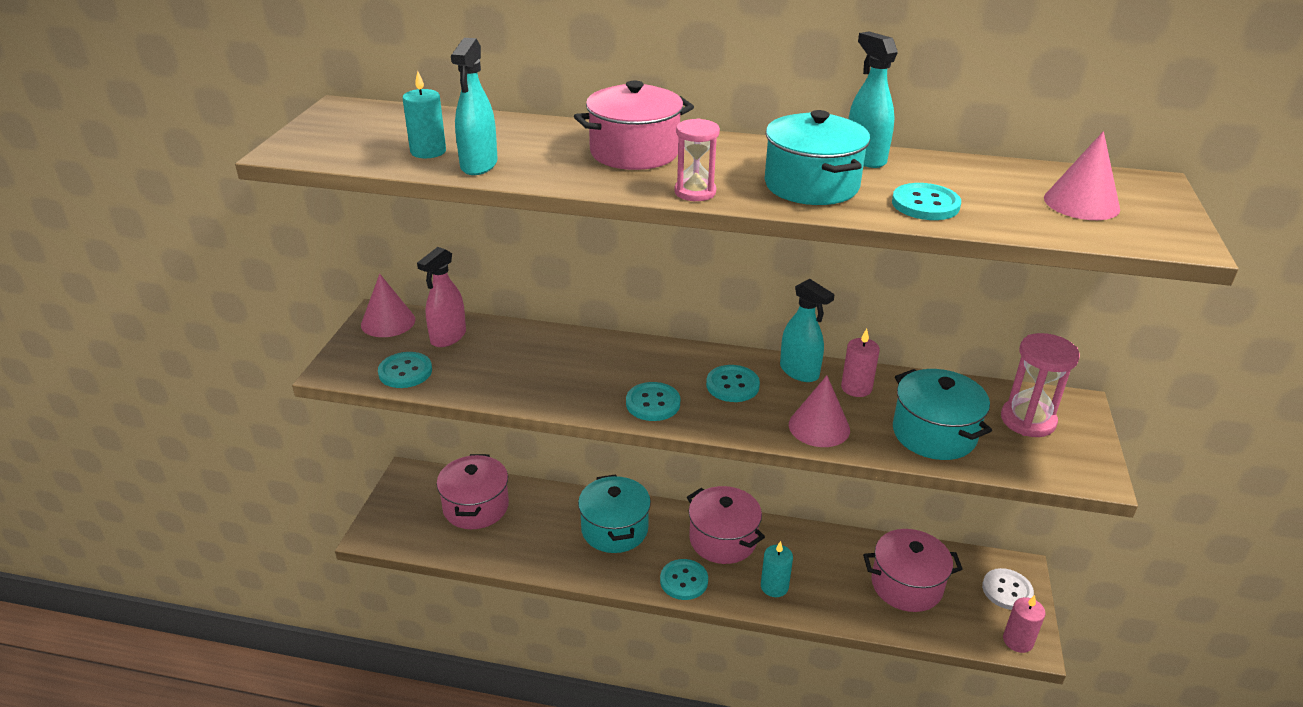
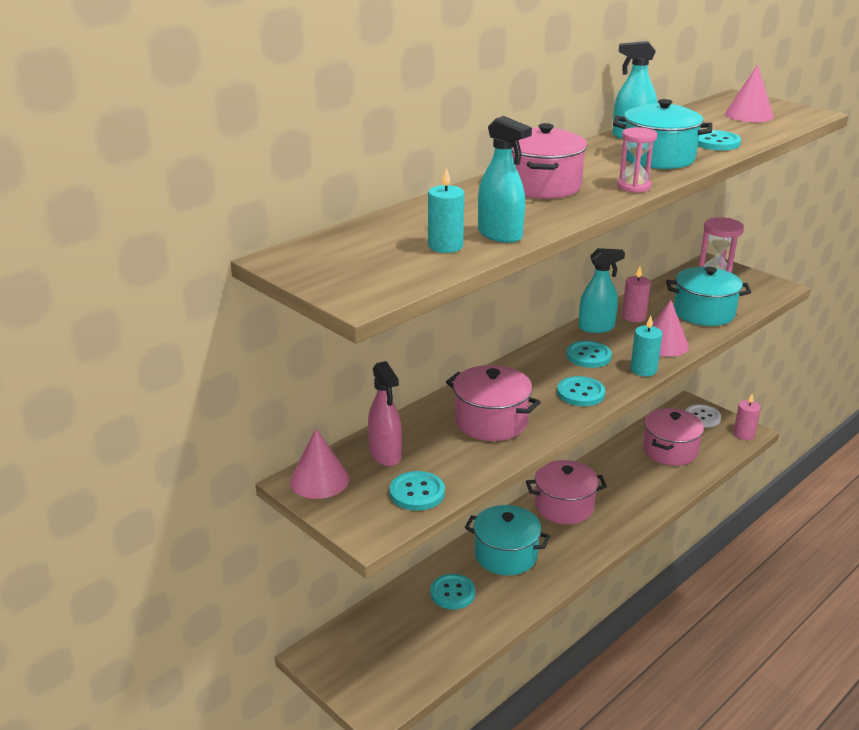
camera: 55 degrees left, 5 degrees down
(476, 507) = (404, 625): pink pot -> pink pot (491, 421)
(684, 581) = (590, 543): turquoise button -> turquoise button (452, 593)
(774, 587) = (629, 504): turquoise candle -> turquoise candle (643, 370)

